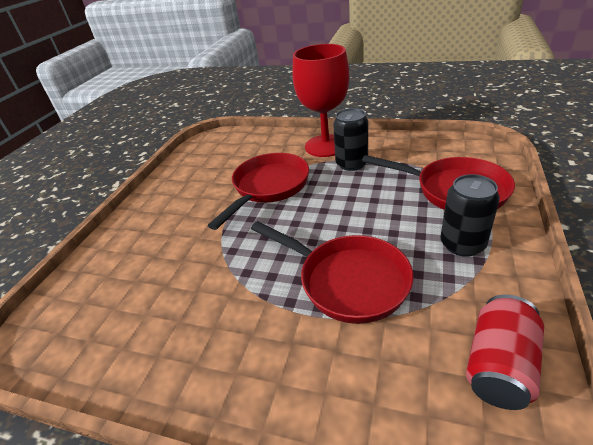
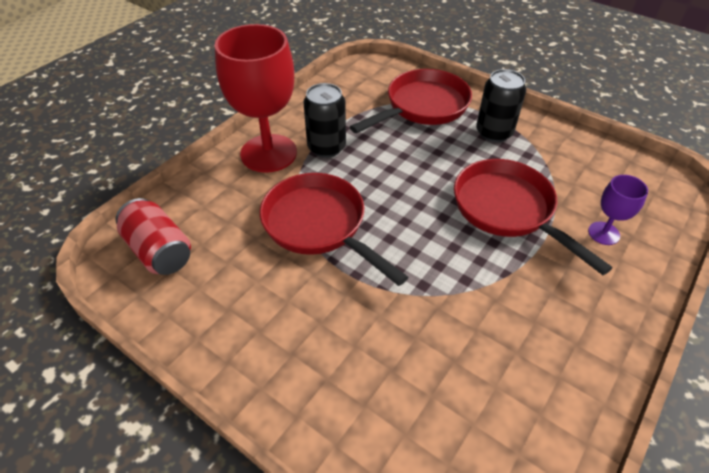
camera: 75 degrees left, 10 degrees up
(347, 280) = (508, 210): red pan -> red pan turned 90 degrees counterclockwise
(360, 370) = (603, 233): none -> purple goblet
(499, 365) = (611, 167): red can -> red can (159, 251)

